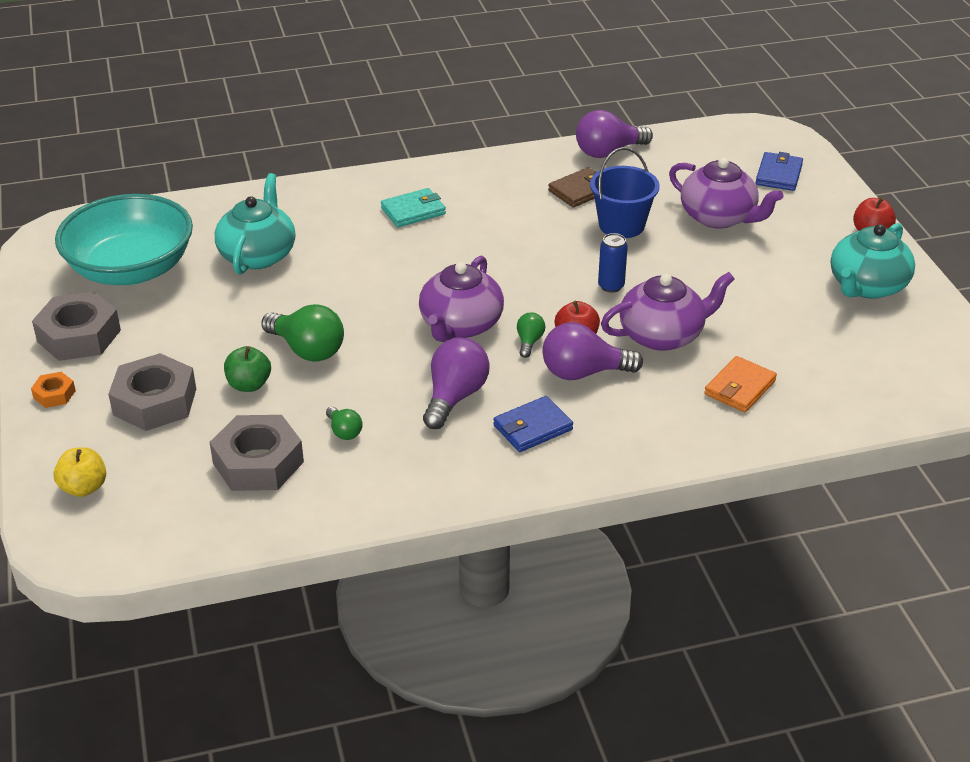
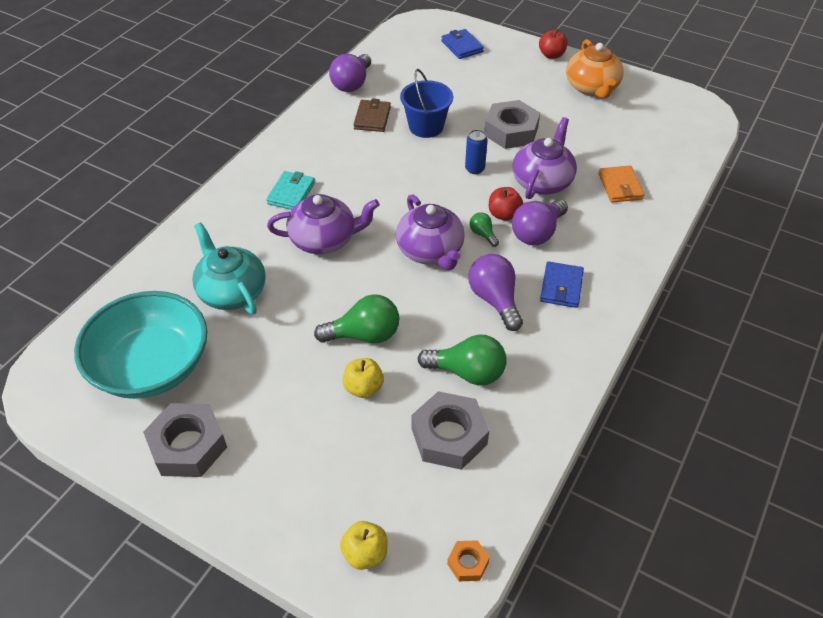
camera: 45 degrees left, 10 degrees up
(54, 394) = (237, 504): orange nut -> orange nut (467, 563)
(155, 402) = (319, 450): grey nut -> grey nut (511, 131)
(249, 385) = (363, 388): green apple -> yellow apple
(344, 431) = (467, 372): green light bulb -> green light bulb, size x1.95
(719, 217) = (468, 90): purple teapot -> purple teapot (324, 239)
(867, 286) = (592, 87): turquoise teapot -> orange teapot

